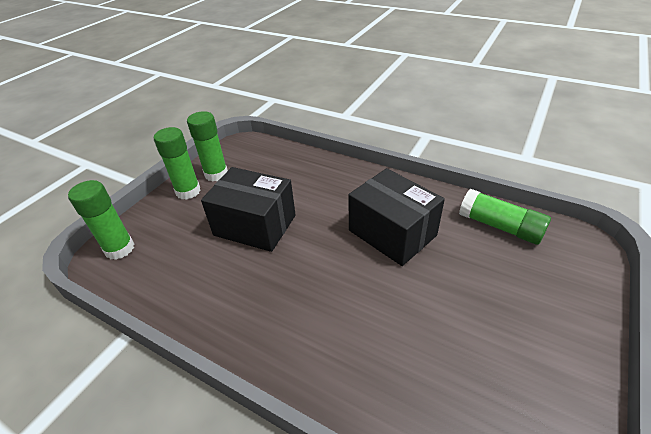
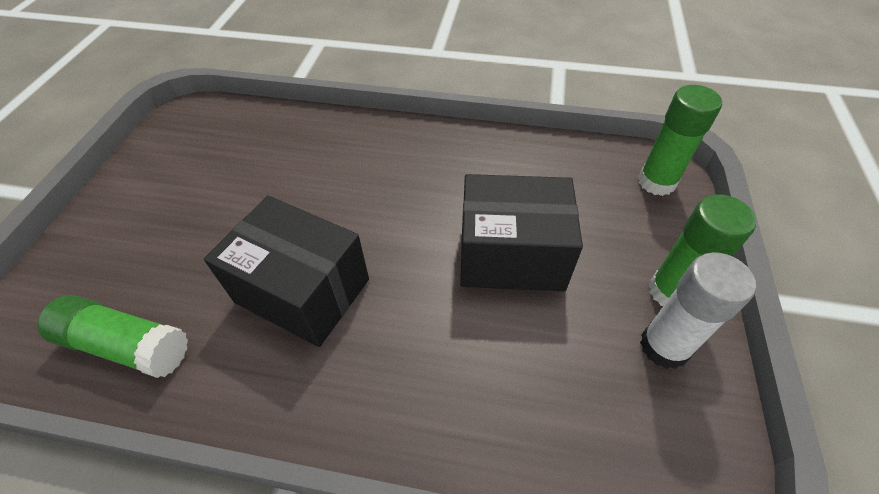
camera: 160 degrees right, 10 degrees up
(216, 174) = (664, 346): green glue stick -> white glue stick

